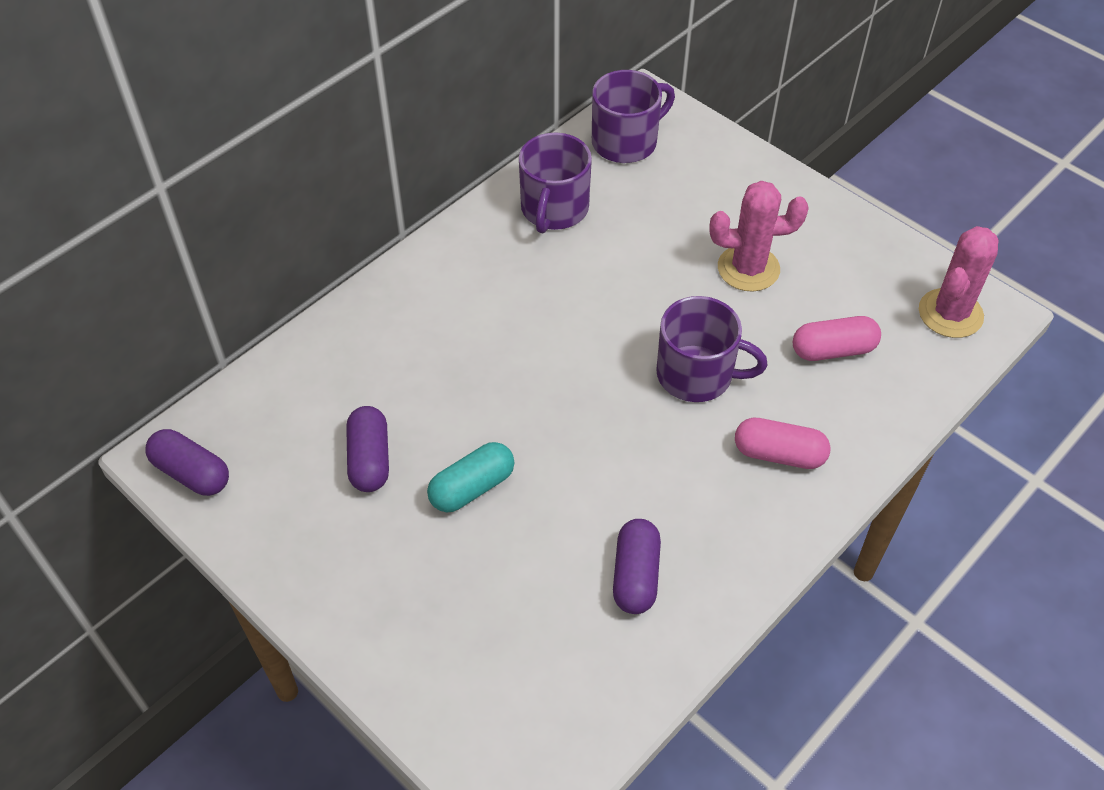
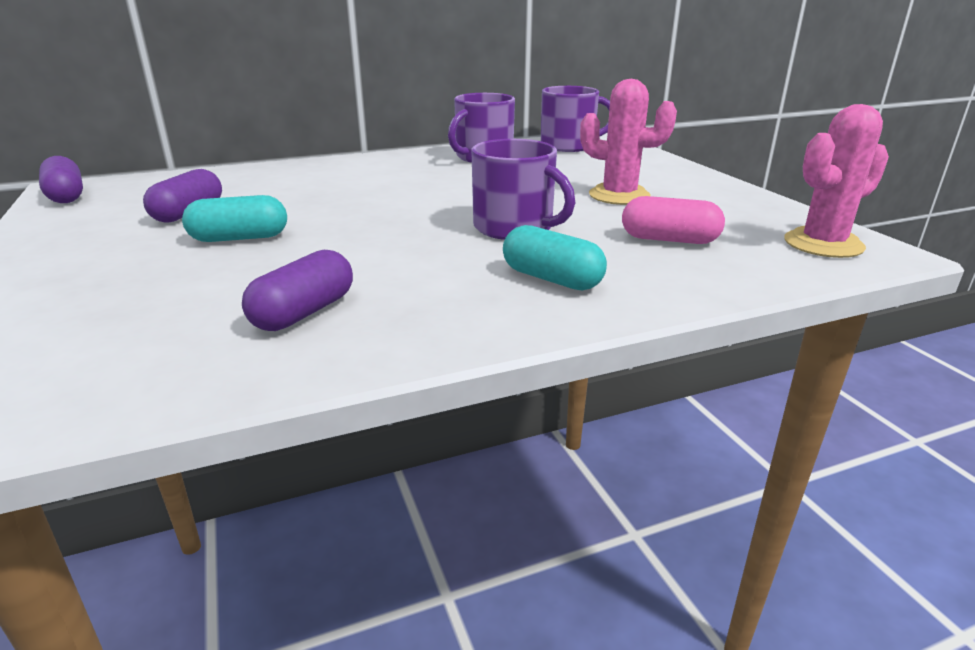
camera: 25 degrees right, 25 degrees down
(779, 454) = (552, 279): pink capsule -> turquoise capsule

